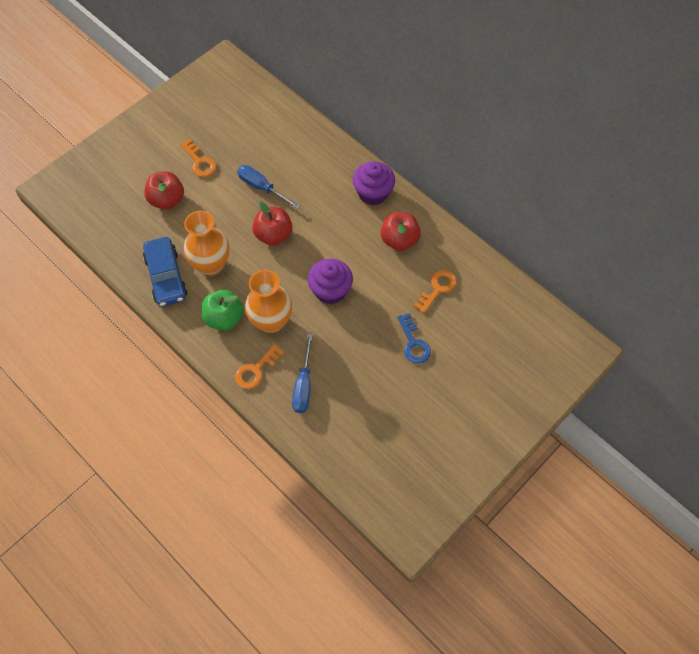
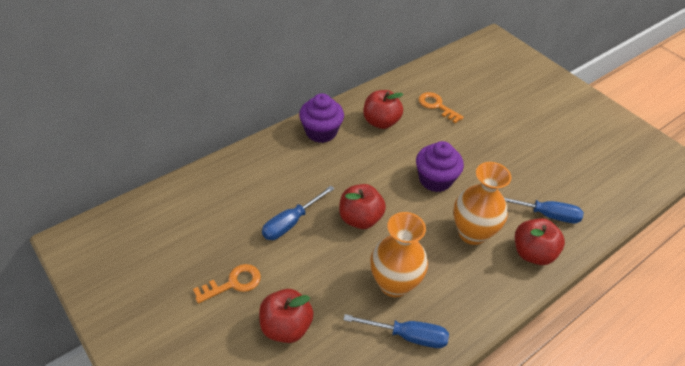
camera: 85 degrees left, 15 degrees down
(166, 277) = (407, 336): blue car -> blue screwdriver
(224, 318) = (468, 277): green apple -> none
(256, 370) = (532, 253): orange key -> red apple
(413, 343) = (494, 130): blue key -> none

